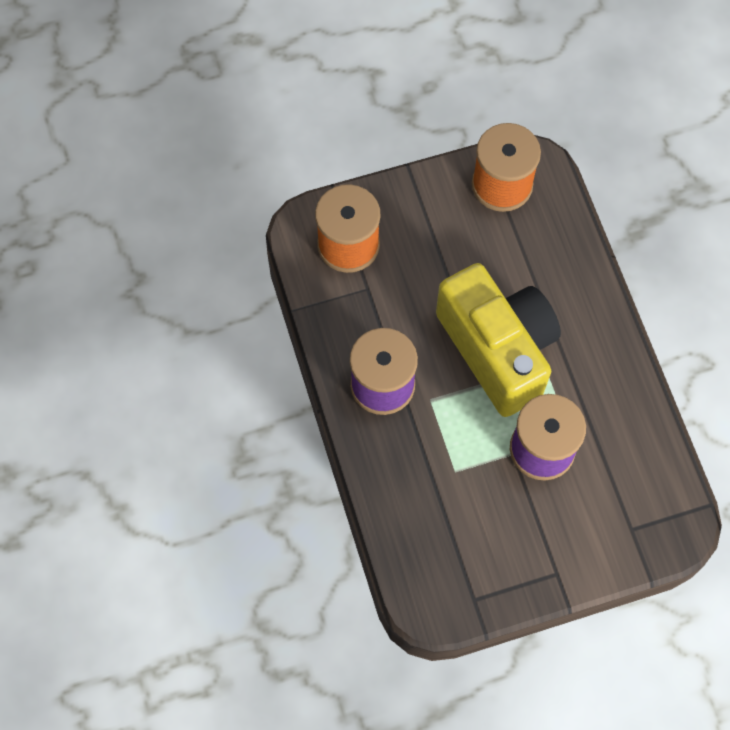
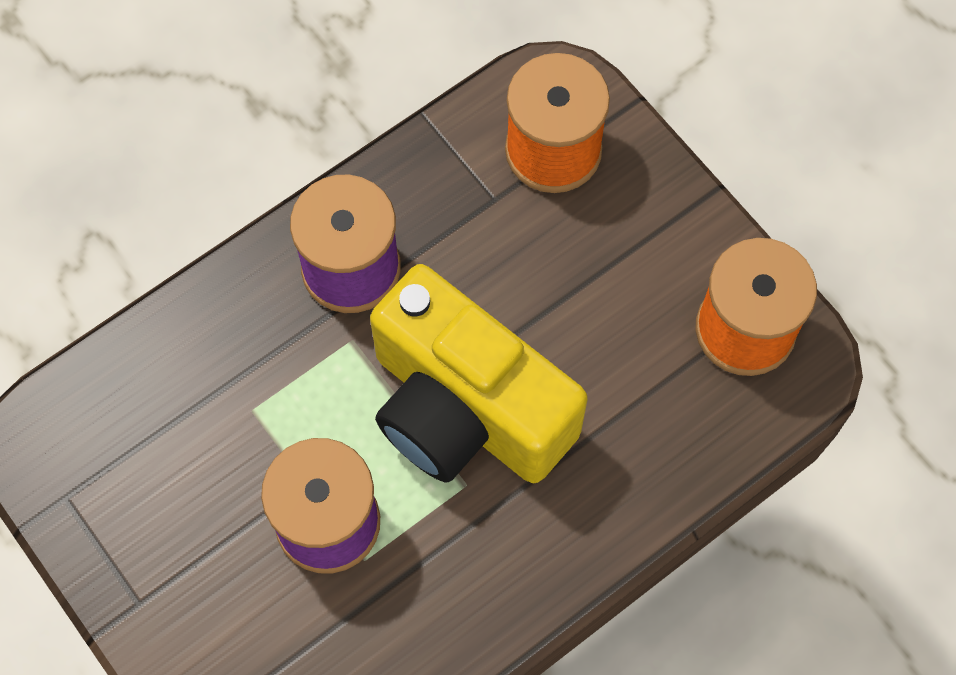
camera: 70 degrees right, 0 degrees up
(498, 350) = (465, 409): yellow camera -> yellow camera turned 90 degrees clockwise

